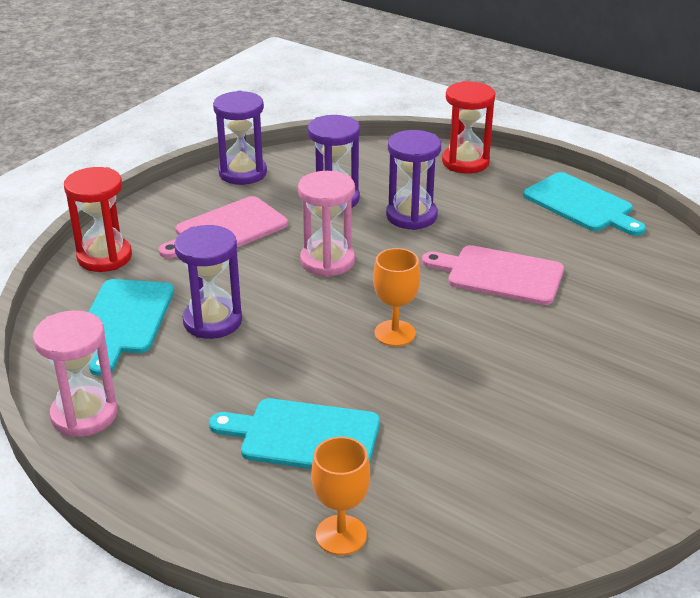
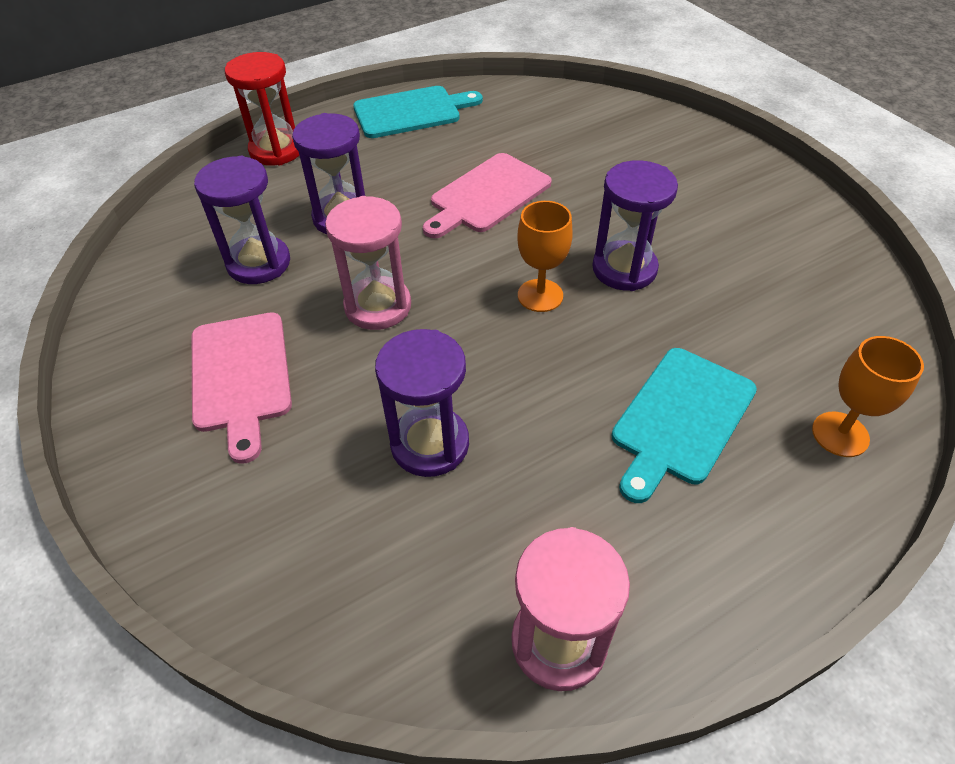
camera: 65 degrees left, 15 degrees up
(104, 257) = (198, 532): red hourglass -> none
(124, 320) = (370, 543): turquoise cutting board -> none
(242, 173) = (124, 325): purple hourglass -> purple hourglass (624, 269)

